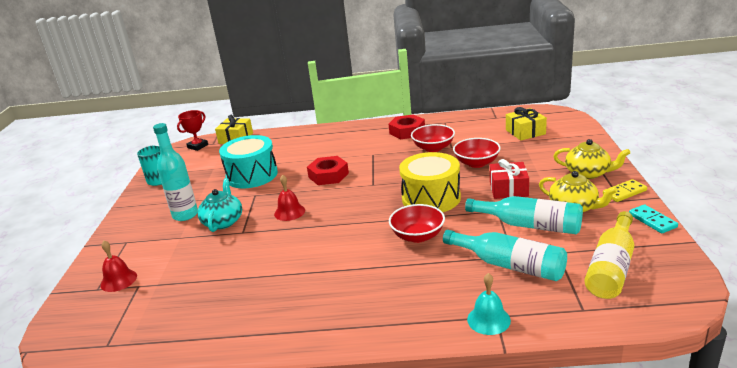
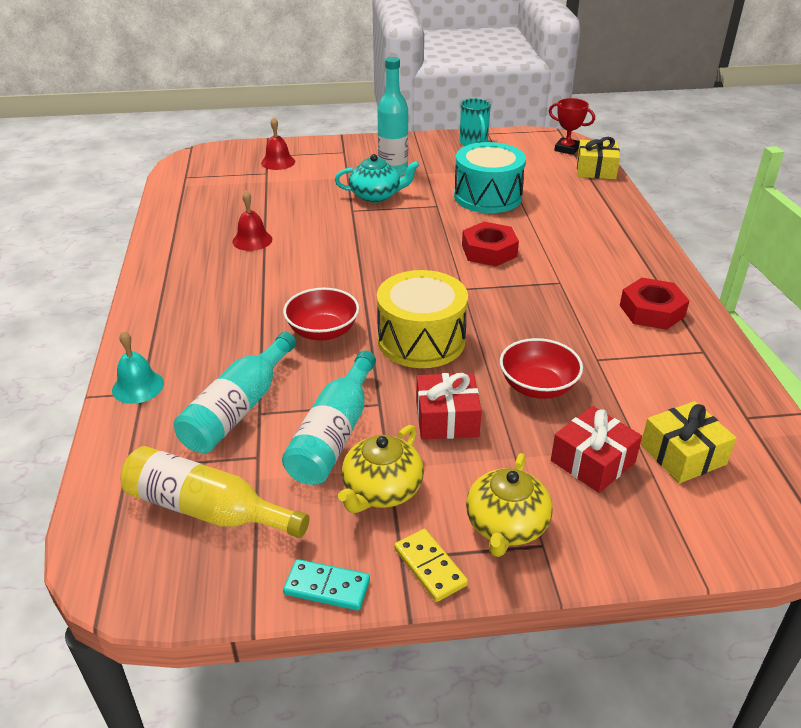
camera: 80 degrees right, 10 degrees up
(289, 212) = (393, 233): red bell -> red bell (252, 240)
(433, 148) = (590, 340): red bowl -> none
(535, 151) = (592, 461): none -> red gift
(652, 220) = (327, 587): turquoise domino -> turquoise domino turned 45 degrees clockwise

